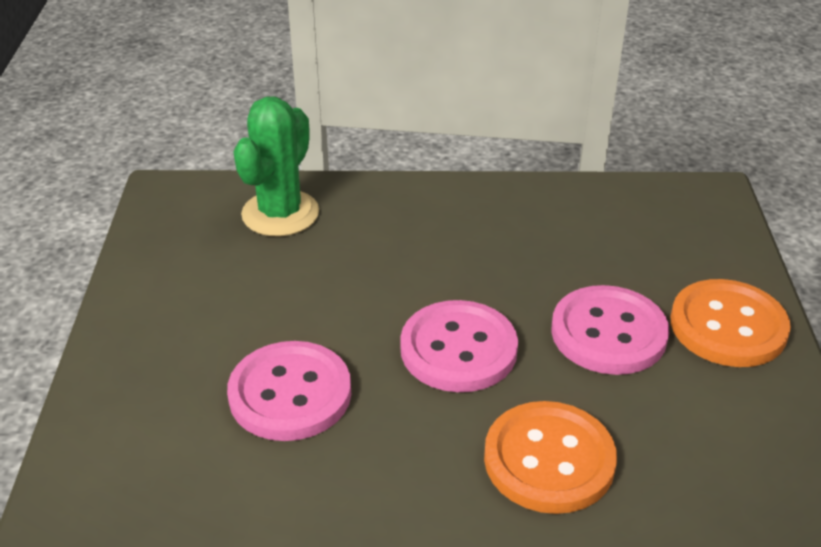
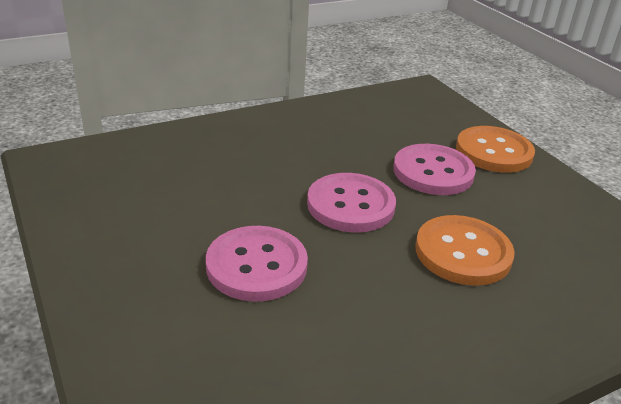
camera: 30 degrees left, 5 degrees down
(280, 213) = (153, 154): green cactus -> none

